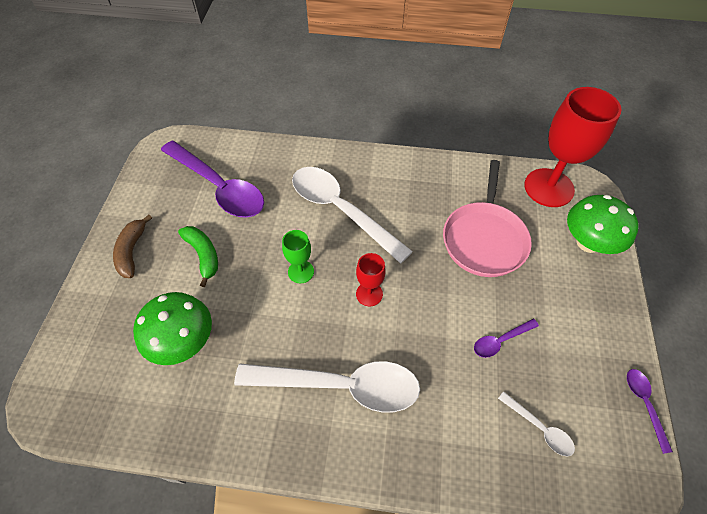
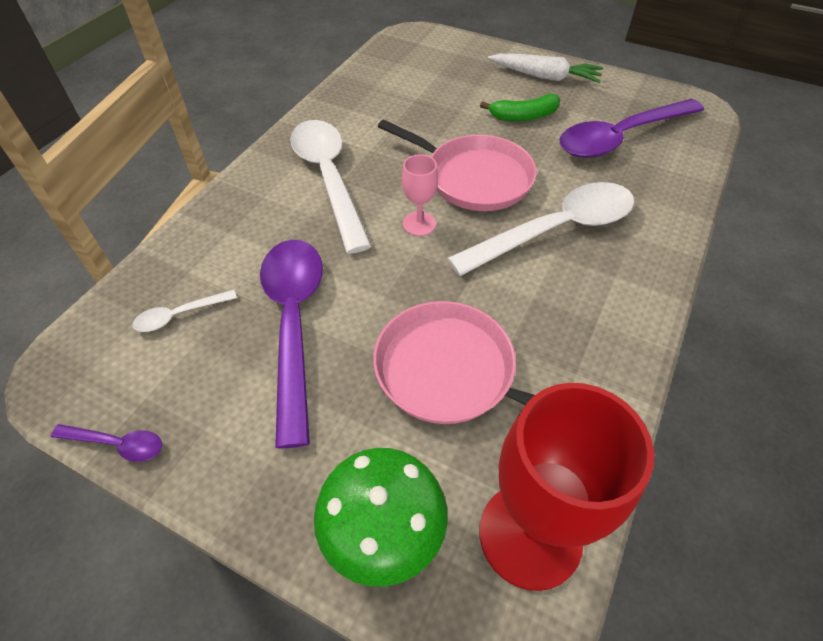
camera: 110 degrees right, 5 degrees down
(132, 251) = (544, 77): brown banana -> white carrot
(184, 342) = (429, 96): green mushroom -> none
(301, 271) = (474, 178): green goblet -> pink pan
(341, 386) = (328, 178): white spoon -> white spoon turned 135 degrees clockwise
(369, 294) = (419, 224): red goblet -> pink goblet
(500, 341) = (294, 323): purple spoon -> purple spoon, size x2.30

